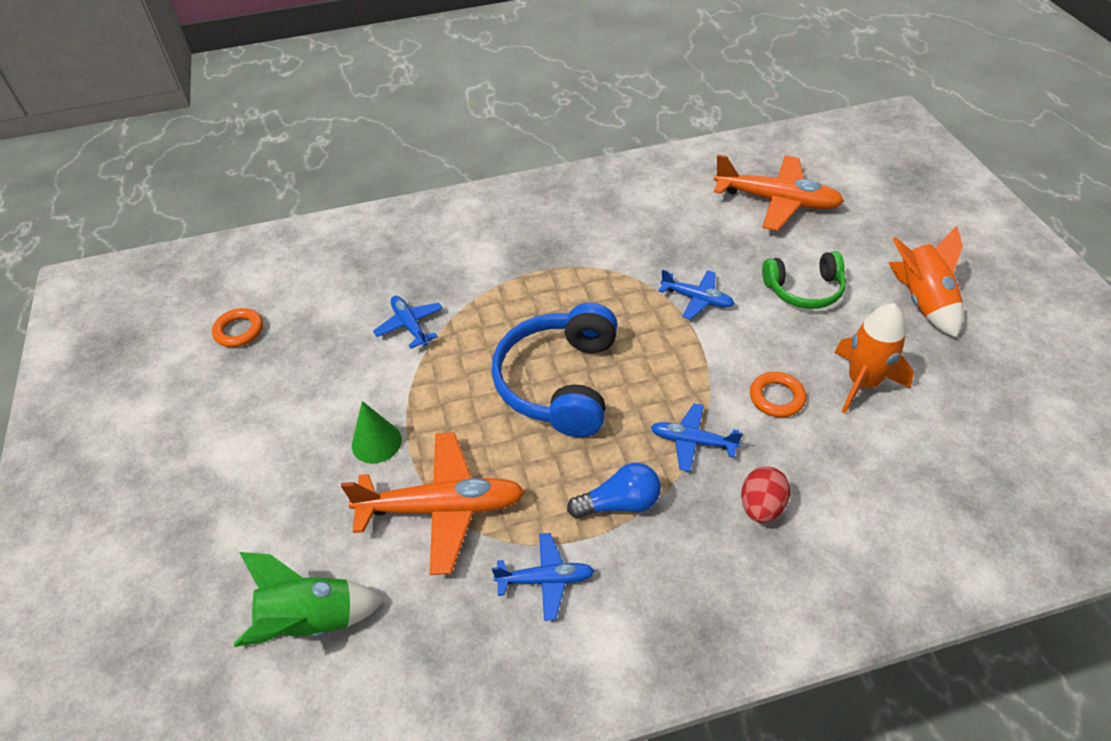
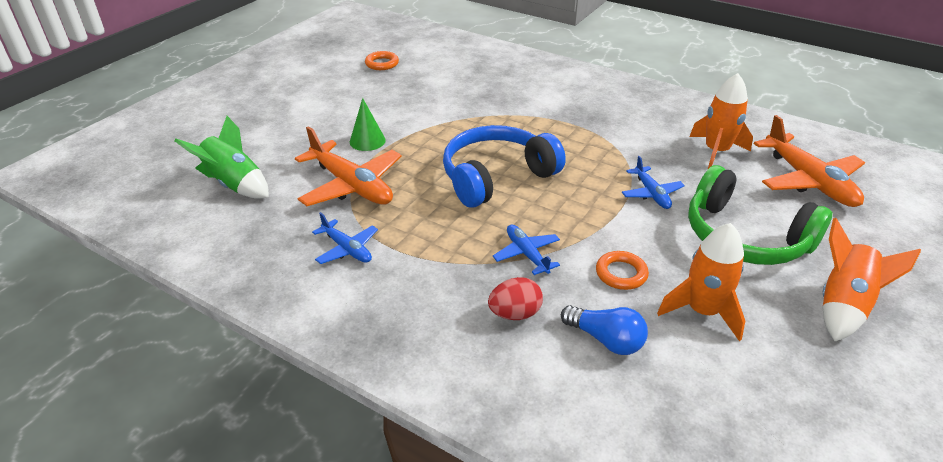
camera: 45 degrees right, 10 degrees down
(410, 325) = (460, 106): blue plane -> none
(619, 503) = (437, 249): blue light bulb -> blue light bulb (605, 340)
(686, 217) = (716, 151): none -> orange rocket
(804, 289) = (745, 237): green headphones -> green headphones, size x1.64

